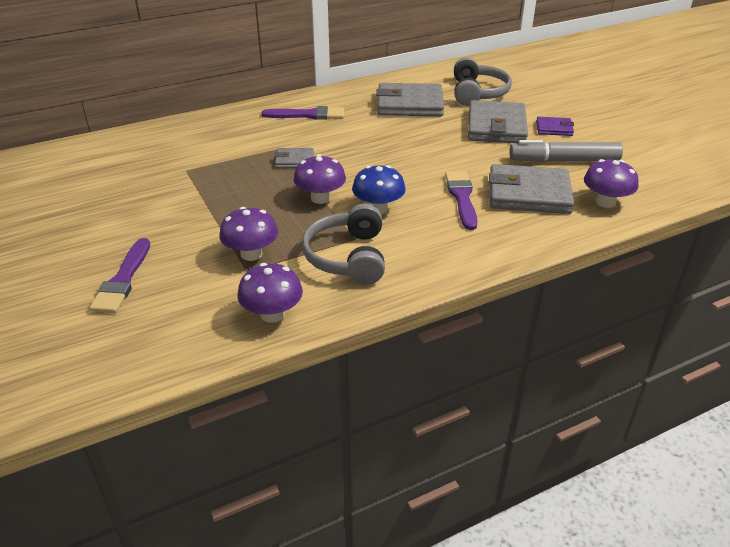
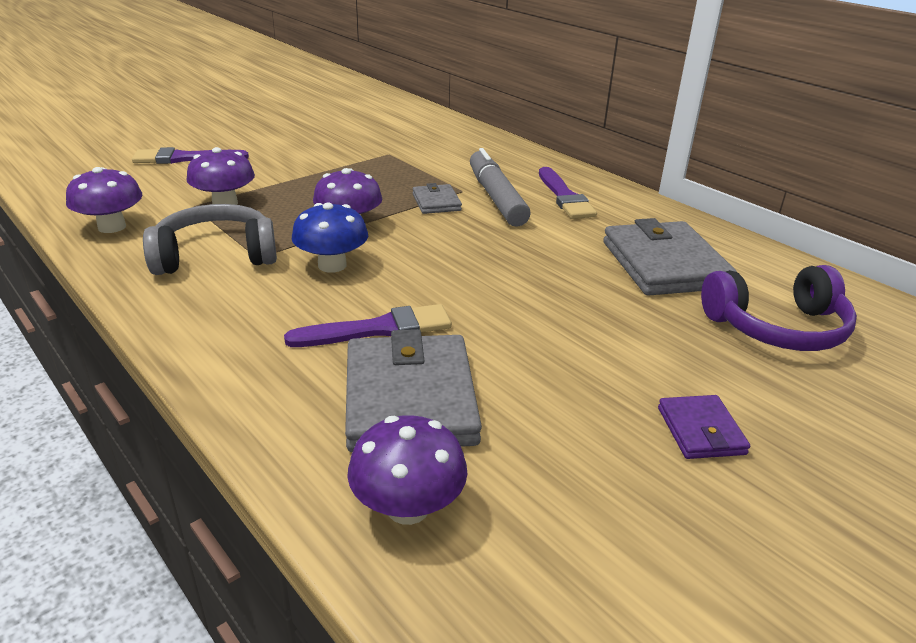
camera: 75 degrees right, 5 degrees down
(477, 93) = (777, 327): grey headphones -> purple headphones
(496, 127) = (651, 354): grey wallet -> none
(564, 160) = (562, 445): grey marker -> grey marker (496, 198)

